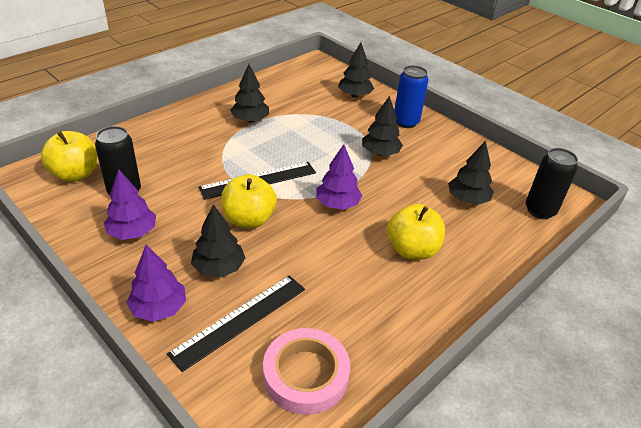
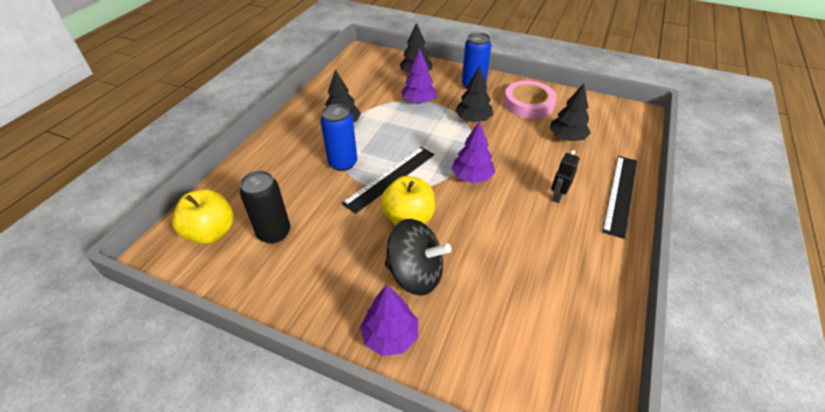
camera: 20 degrees left, 5 degrees up
(132, 232) = (311, 271): purple tree -> purple tree (418, 101)
(219, 268) = (415, 274): black tree -> black spinning top
(225, 154) = (343, 163): none -> blue can
(240, 320) = (469, 316): black ruler -> black ruler (620, 194)
(306, 375) = (557, 342): pink tape -> pink tape (528, 104)
(412, 250) = (557, 196): yellow apple -> black robot
(540, 210) = (623, 129): black can -> none

